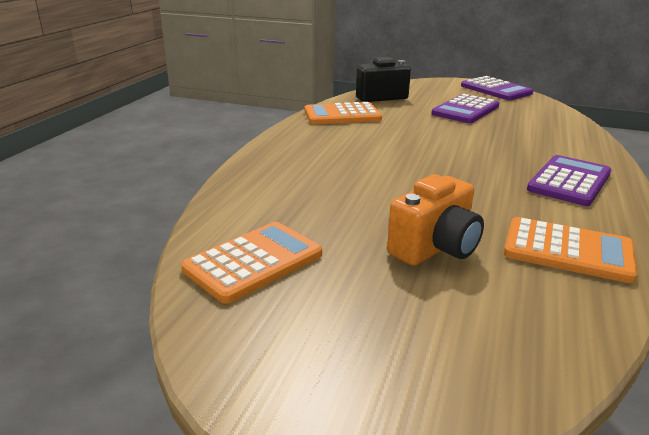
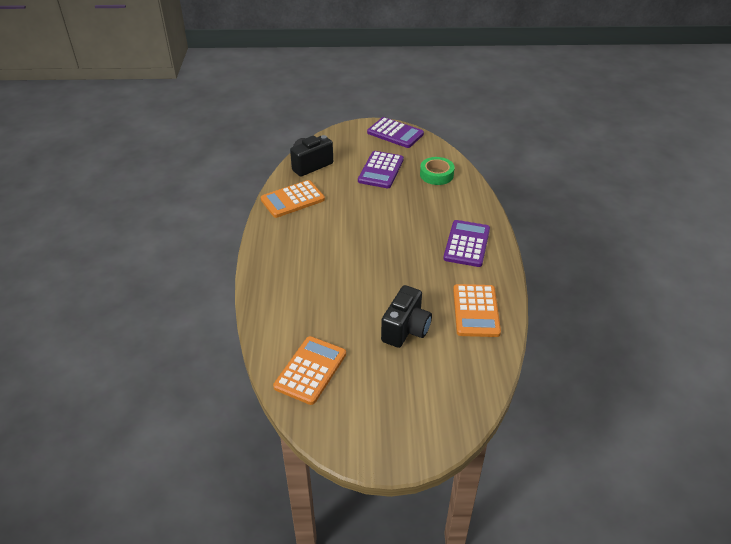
camera: 20 degrees left, 15 degrees up
(435, 248) = (406, 329): orange camera -> black camera
(540, 122) = (436, 175): none -> green tape
(568, 251) = (476, 311): orange calculator -> orange calculator turned 90 degrees clockwise

